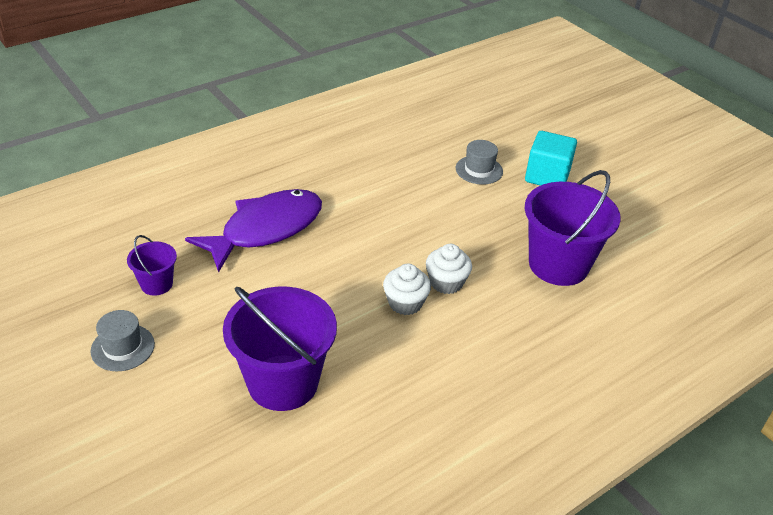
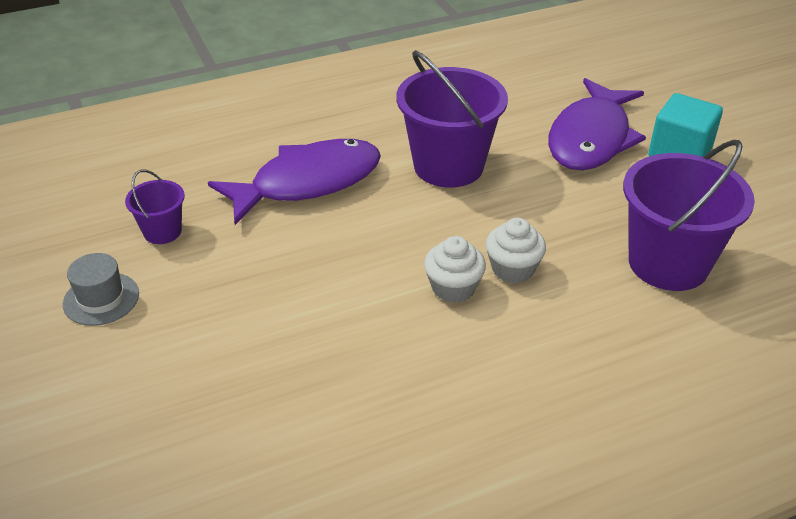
camera: 15 degrees right, 0 degrees up
(283, 382) = (274, 364): purple bucket -> purple bucket (448, 166)
(479, 170) = (591, 138): grey hat -> purple fish

